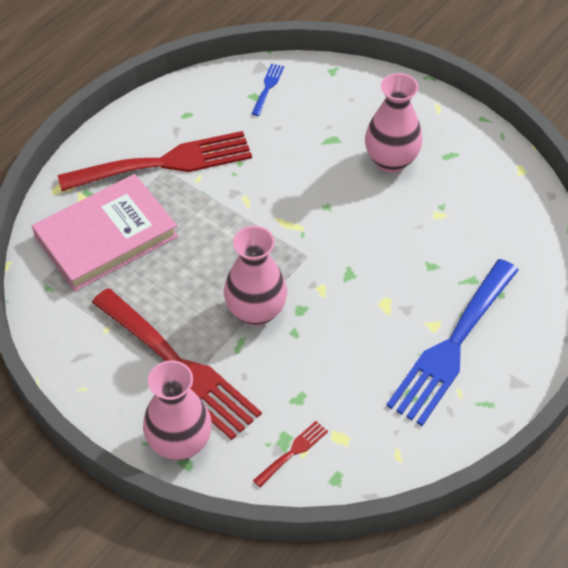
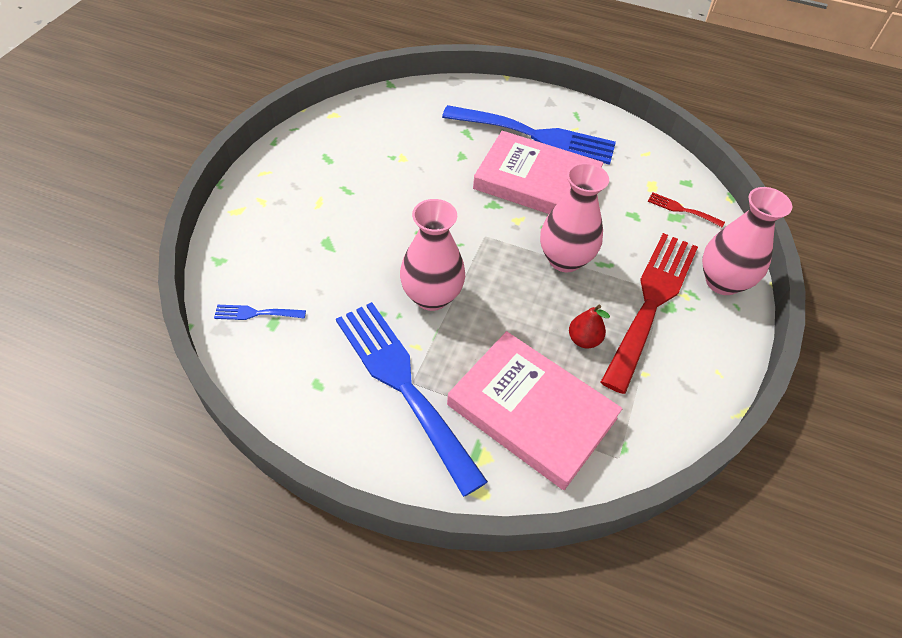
camera: 110 degrees left, 0 degrees up
(158, 295) = (583, 340): none -> red pear
(165, 163) = (402, 384): red fork -> blue fork
(373, 323) = (537, 182): none -> pink book
(391, 161) = (346, 196): pink vase -> pink vase (431, 296)

